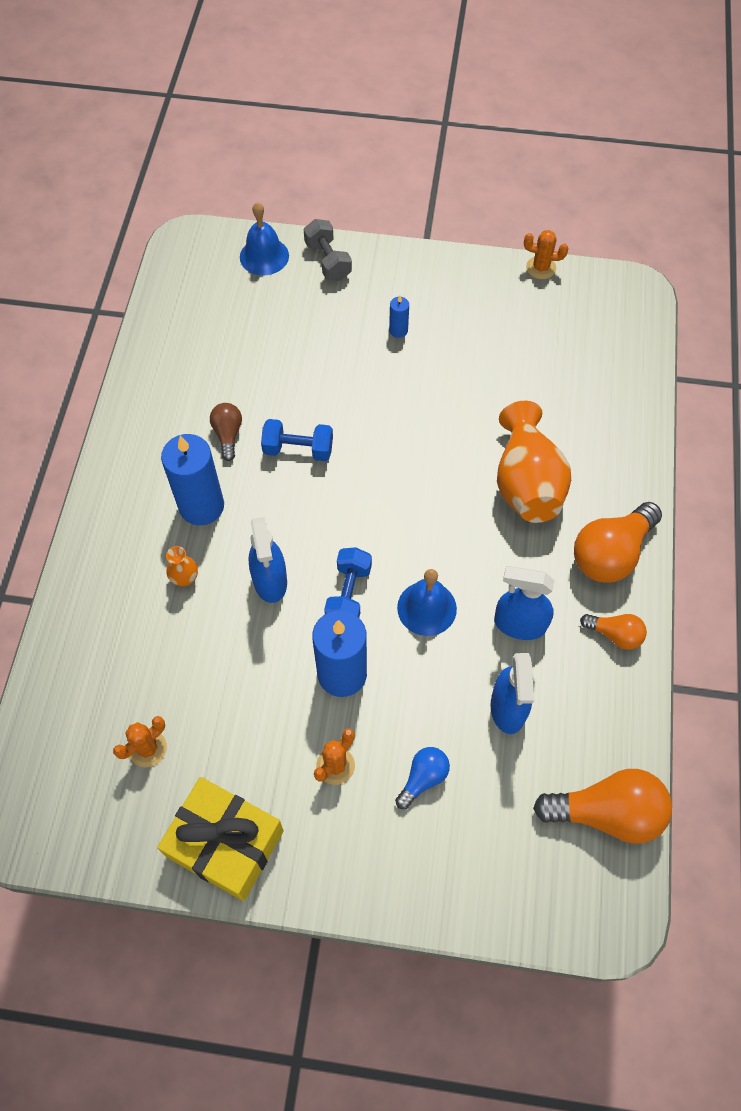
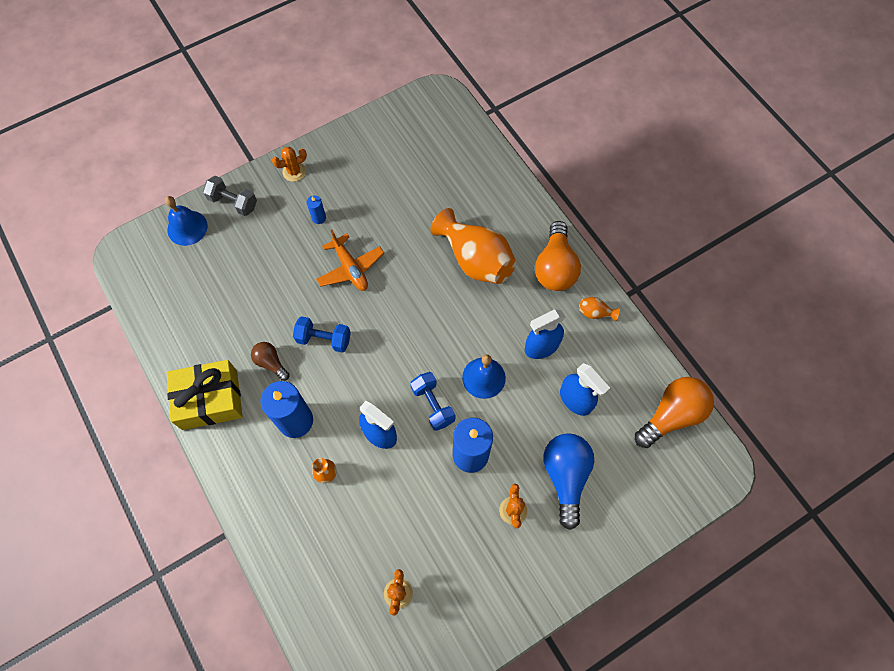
camera: 40 degrees left, 5 degrees up
(225, 843) = (492, 607): yellow gift -> yellow gift (210, 399)
(298, 449) = (324, 339): blue dumbbell -> blue dumbbell turned 45 degrees clockwise
(386, 400) = (350, 268): none -> orange plane
(423, 778) = (565, 477): blue light bulb -> blue light bulb, size x1.85
(541, 268) = (370, 117): orange cactus -> orange cactus (294, 172)
(614, 635) = (595, 313): orange light bulb -> orange vase

